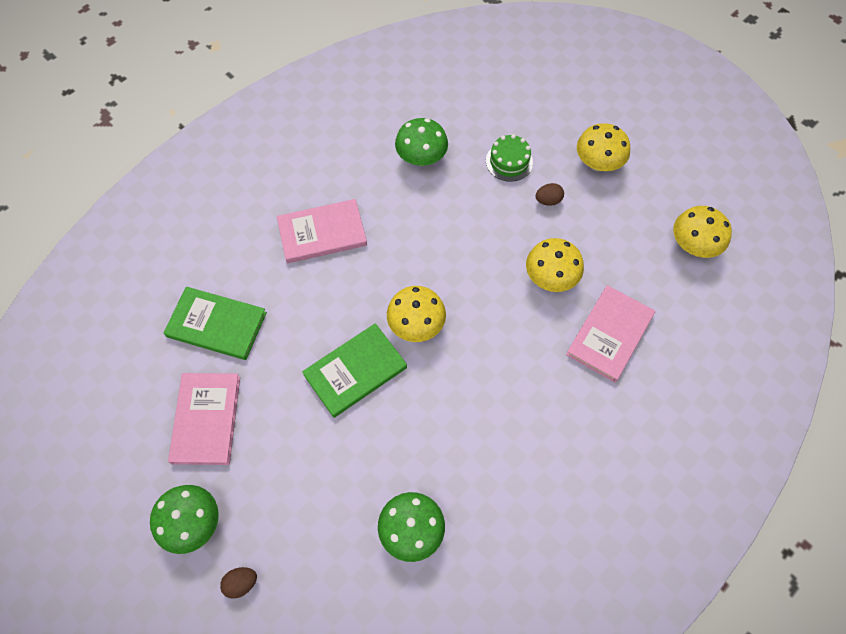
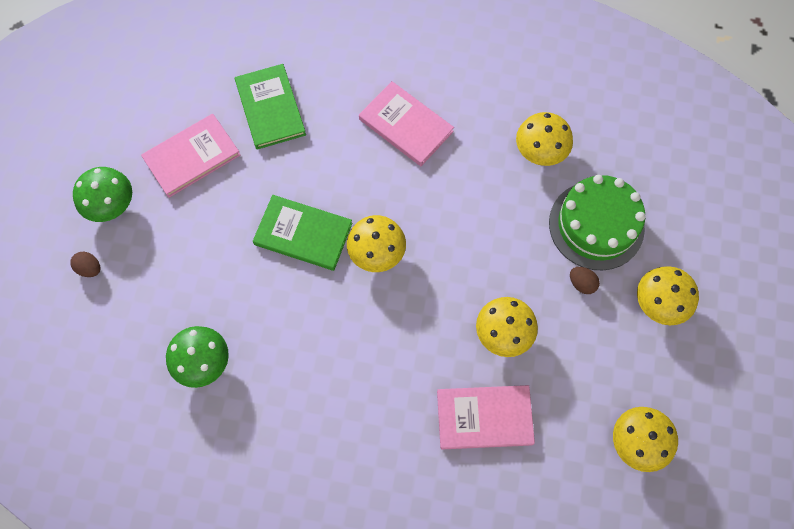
camera: 55 degrees right, 5 degrees up
(421, 158) = (540, 151): green mushroom -> yellow mushroom
(509, 161) = (596, 225): green cake -> green cake, size x1.82

